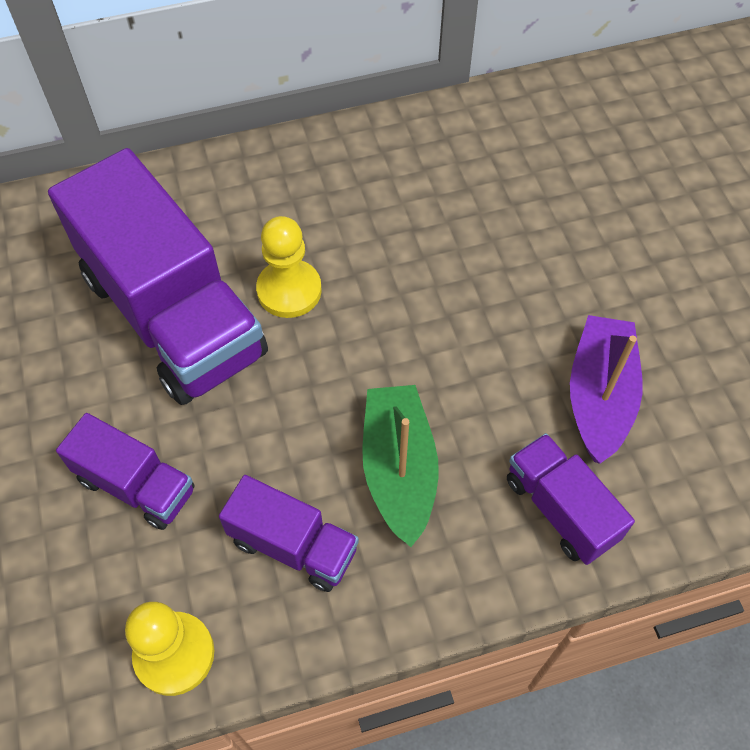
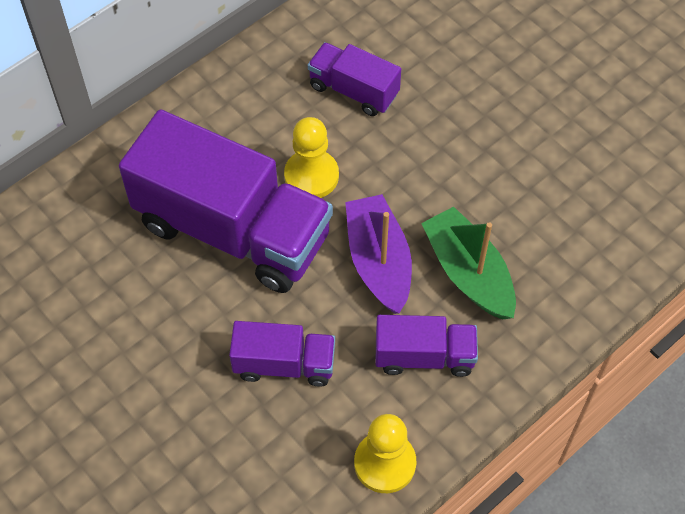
camera: 25 degrees left, 0 degrees up
(560, 509) = (593, 253): purple truck -> purple truck (353, 90)
(599, 396) = (580, 164): purple boat -> purple boat (378, 262)

